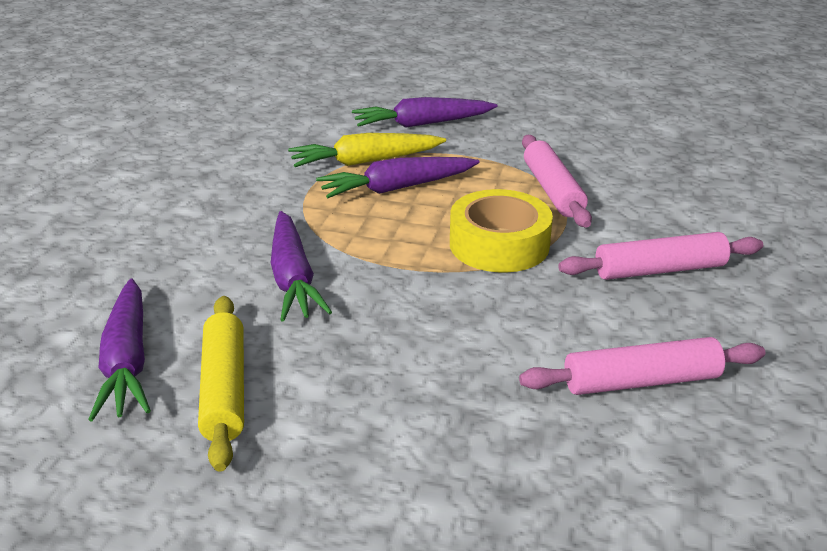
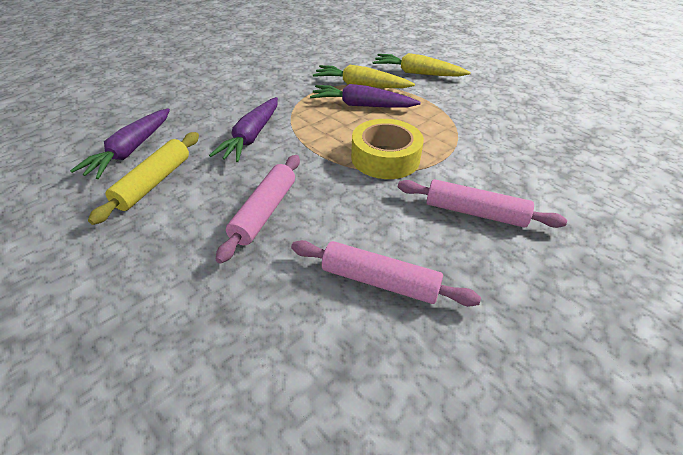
camera: 30 degrees right, 10 degrees up
(422, 124) = (417, 73): purple carrot -> yellow carrot
(553, 190) = (457, 136): pink rolling pin -> pink rolling pin (264, 212)

